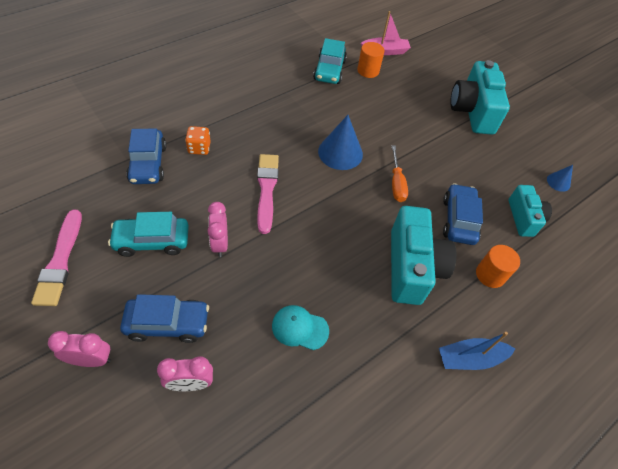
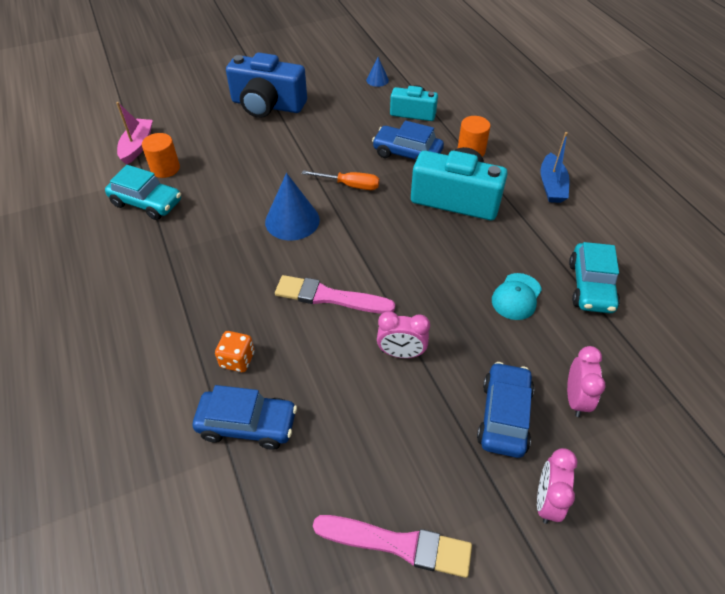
camera: 70 degrees left, 5 degrees down
(152, 241) = (384, 426): turquoise car -> turquoise car (591, 286)
(473, 111) = (267, 105): turquoise camera -> blue camera

